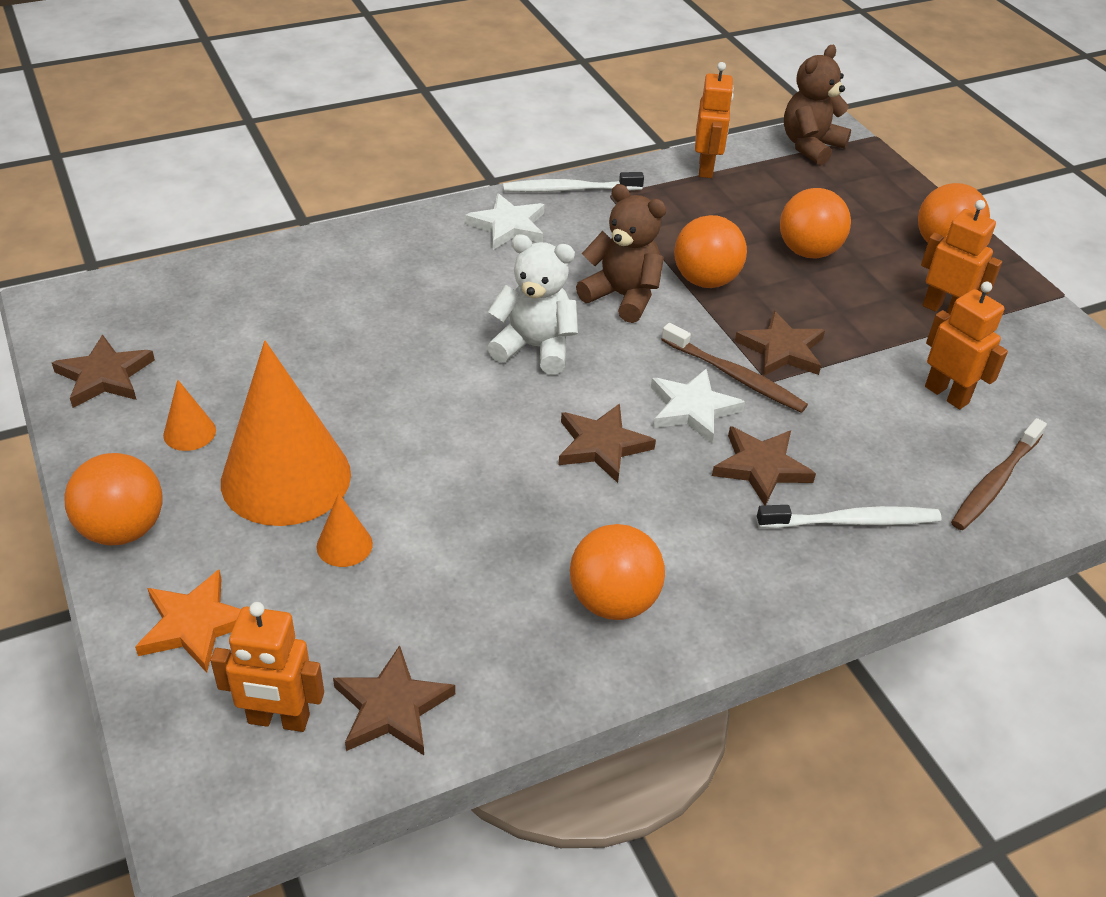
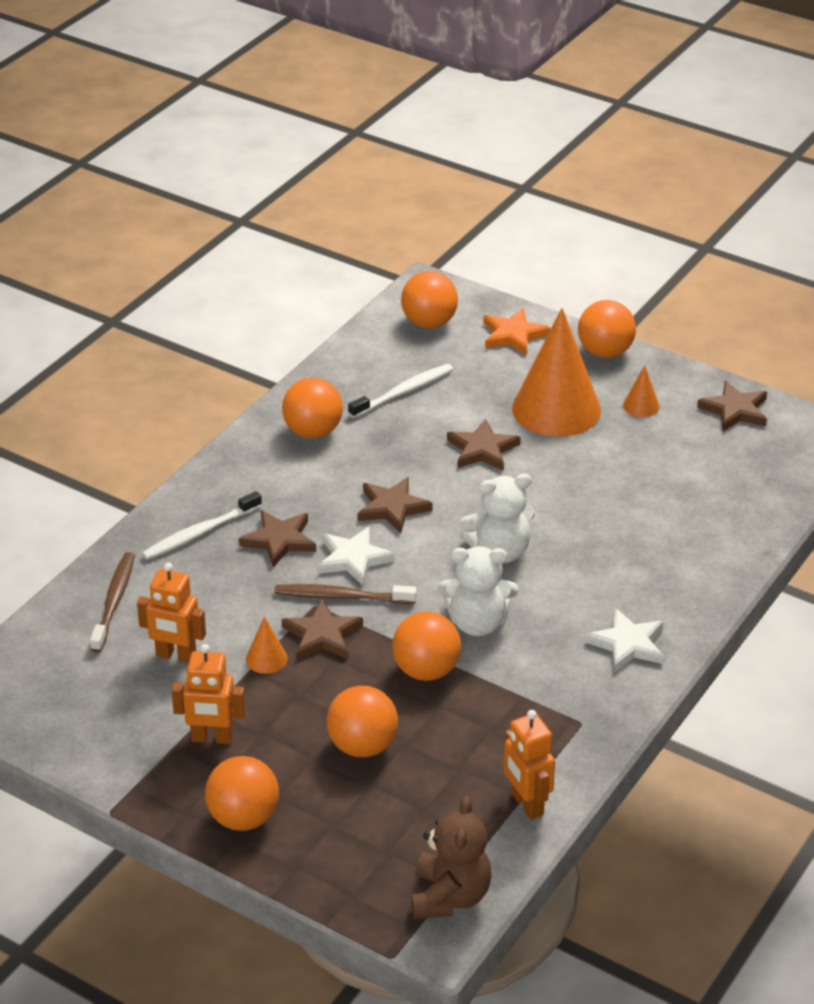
camera: 150 degrees right, 5 degrees down
(278, 720) = (429, 323): orange robot -> orange ball
(344, 545) = (483, 394): orange cone -> orange cone (266, 659)
(392, 707) = (382, 347): brown star -> brown star (482, 449)
(569, 189) = (621, 709): white toothbrush -> white toothbrush (404, 392)
(622, 296) = (477, 623): brown teddy bear -> white teddy bear

